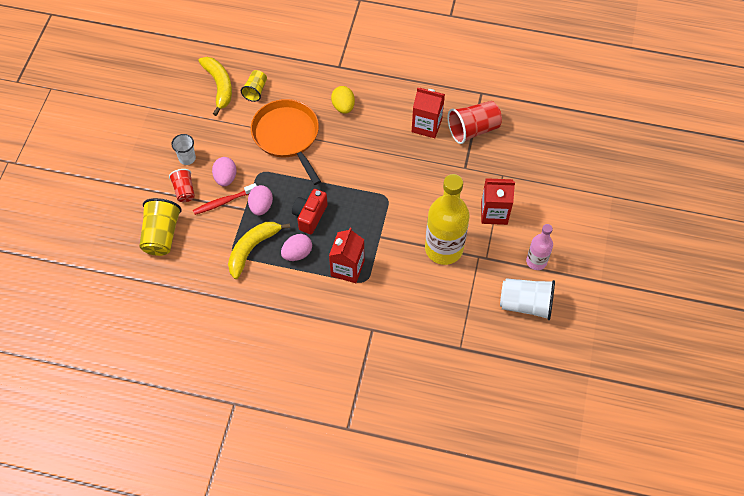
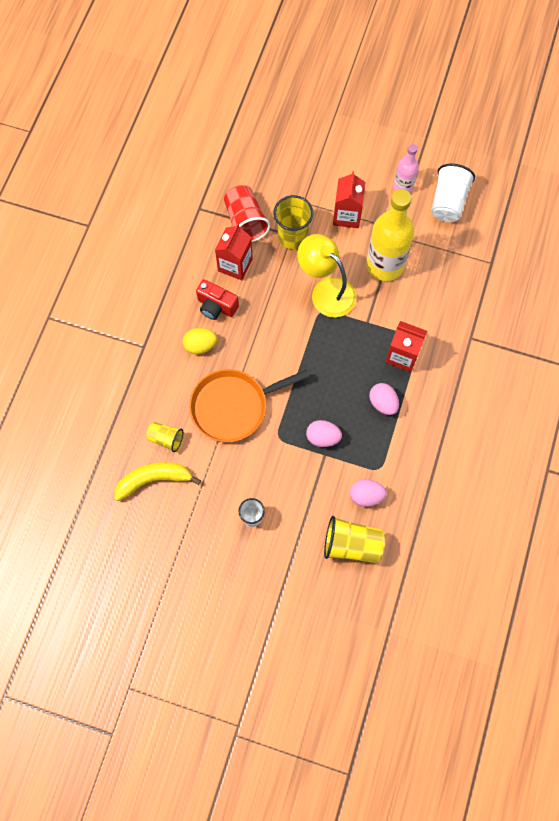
camera: 85 degrees left, 10 degrees up
(184, 190) = (296, 520): red cup -> none
(224, 202) = (314, 477): red toothbrush -> none
(225, 178) = (283, 474): pink egg -> pink egg (366, 496)
(252, 249) = (375, 448): yellow banana -> none
(310, 216) = (338, 388): red camera -> red camera (216, 306)
(409, 200) = (326, 291): none -> yellow lamp
(463, 168) = (292, 237): none -> yellow cup

